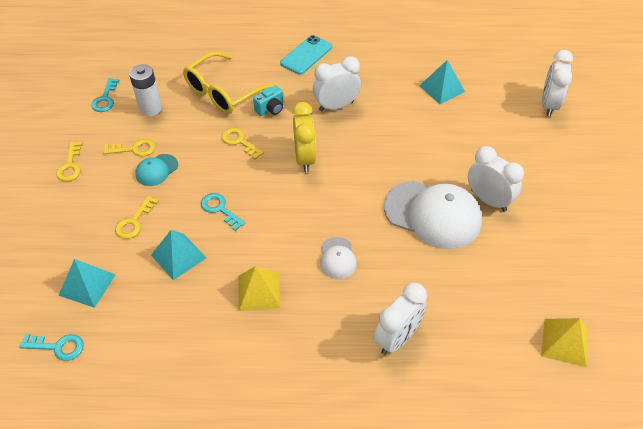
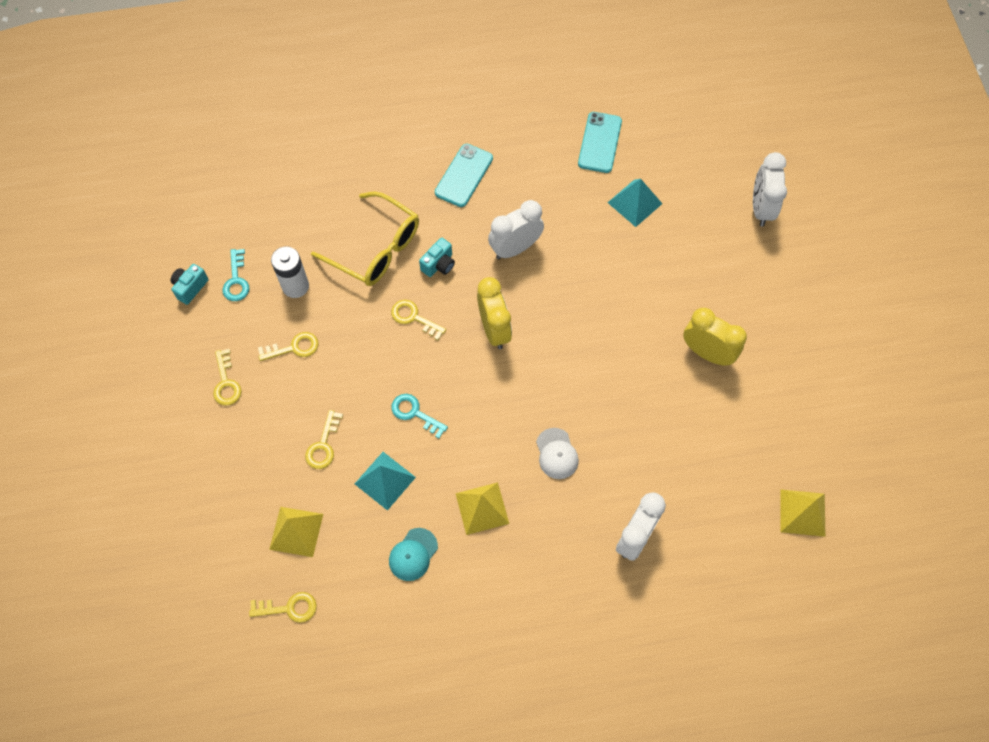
camera: 10 degrees left, 15 degrees up
(58, 347) = (289, 608): turquoise key -> yellow key
(68, 99) = (190, 287): none -> turquoise camera
(87, 284) = (296, 531): turquoise pyramid -> yellow pyramid
(156, 170) = (328, 372): turquoise cap -> turquoise cap (413, 554)
(223, 92) = (376, 249): yellow glasses -> yellow glasses turned 90 degrees counterclockwise
(420, 47) = (599, 142): none -> turquoise phone
(432, 214) = (649, 381): white cap -> none
(488, 200) = (707, 353): white clock -> yellow clock

